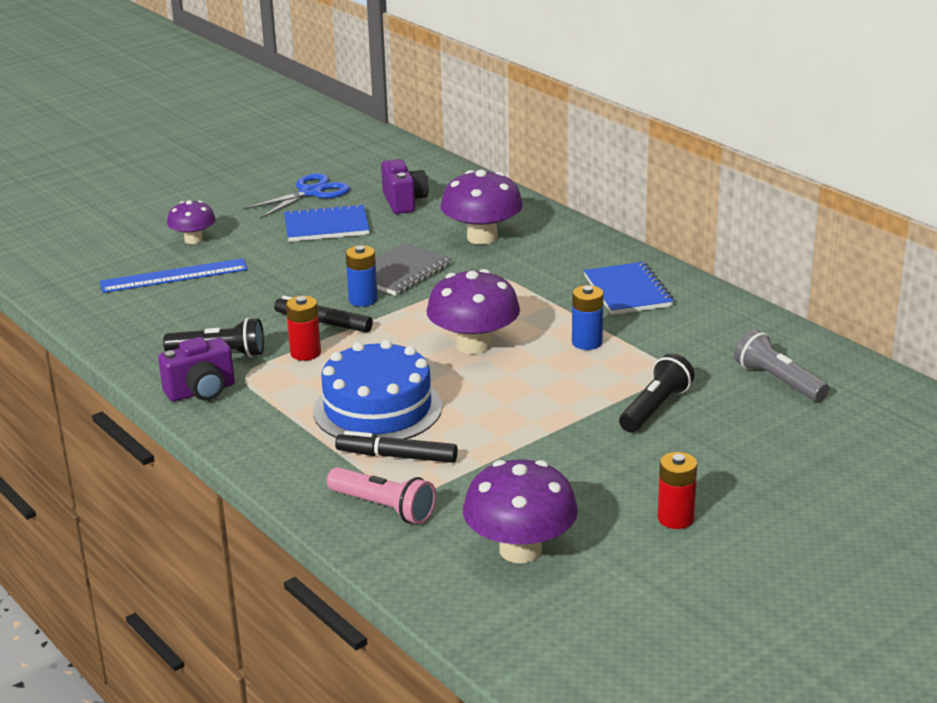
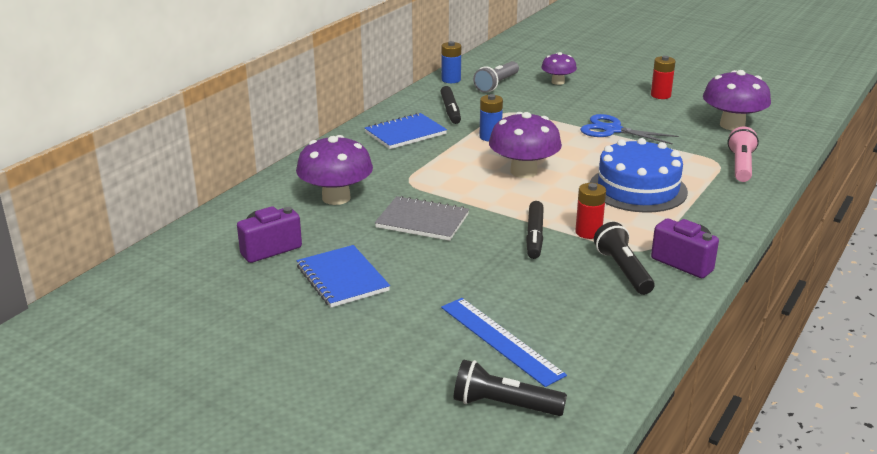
camera: 110 degrees left, 0 degrees up
(193, 240) = (410, 354): purple mushroom -> purple mushroom (558, 82)
(311, 193) = (258, 308): blue scissors -> blue scissors (612, 130)
(363, 300) = (483, 227): blue battery -> blue battery (451, 80)
(396, 456) = (685, 172): black marker -> black marker (450, 110)
(655, 408) = (556, 110): black flashlight -> black flashlight (504, 405)

